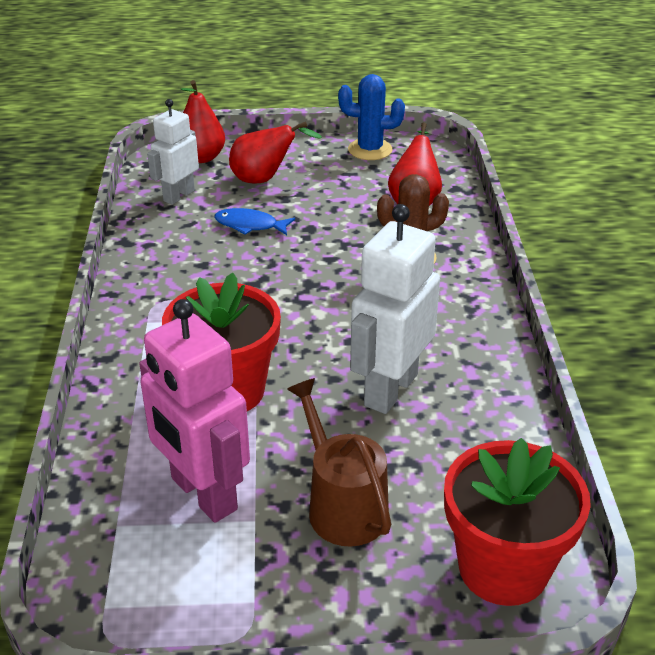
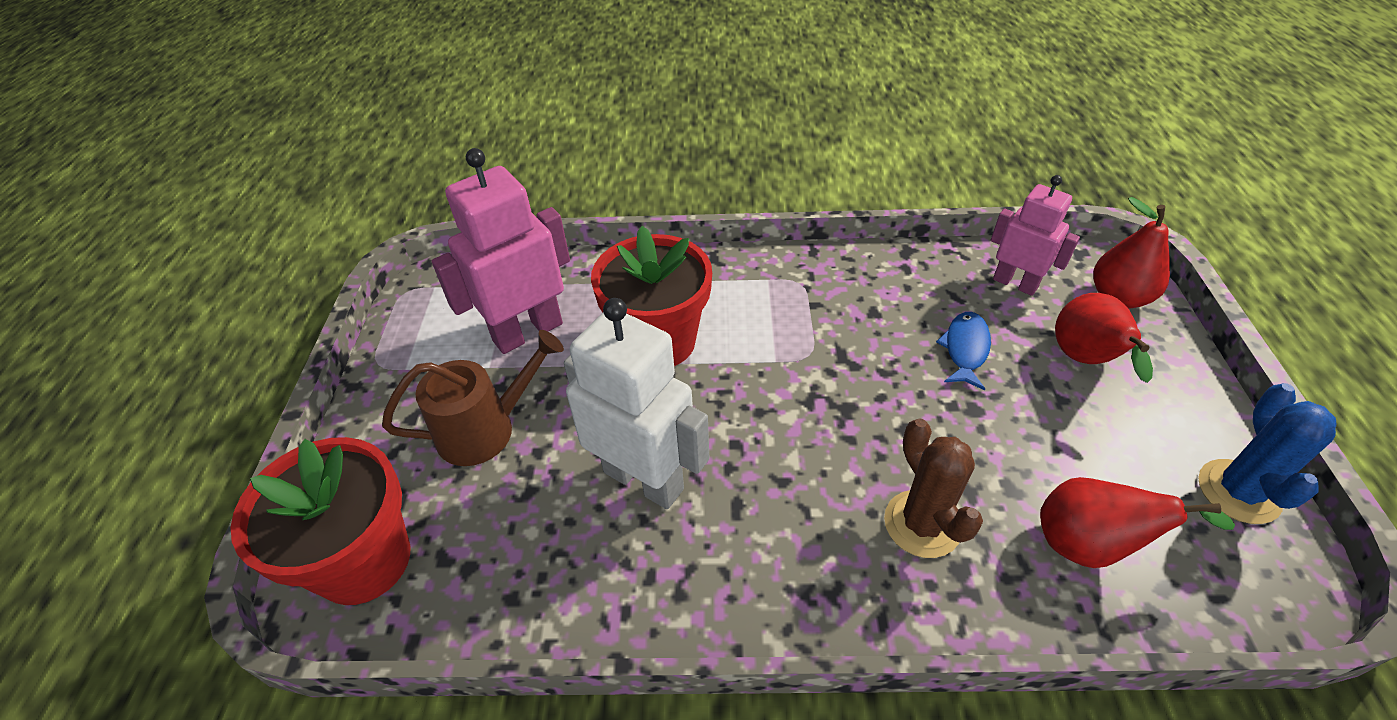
camera: 95 degrees right, 10 degrees up
(178, 196) = (1015, 283): white robot -> pink robot

